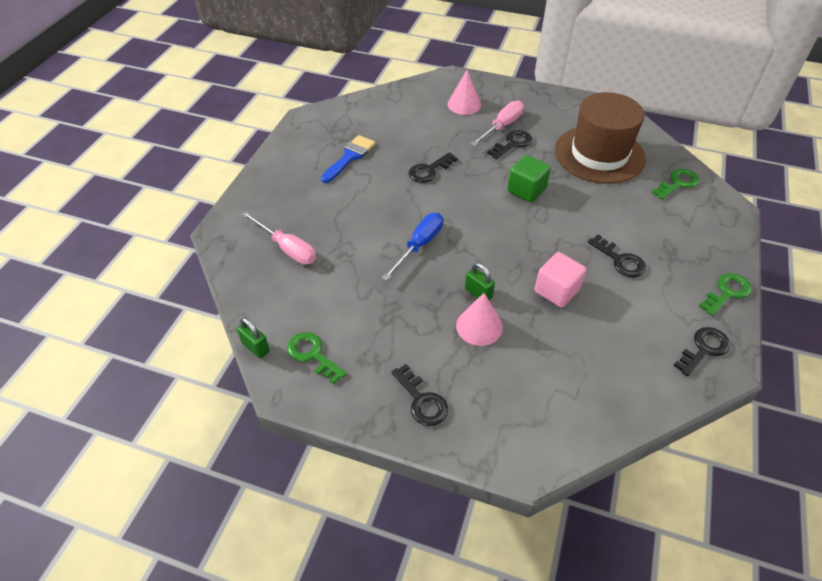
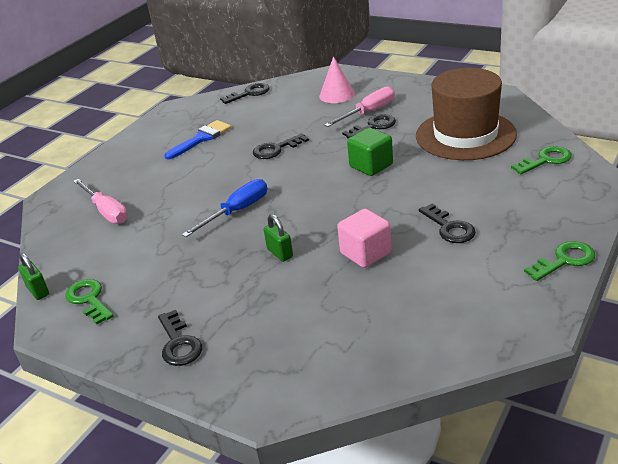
camera: 15 degrees right, 15 degrees down
(479, 326) = (268, 282): pink cone -> none
(704, 349) = (514, 312): black key -> black key (249, 93)

